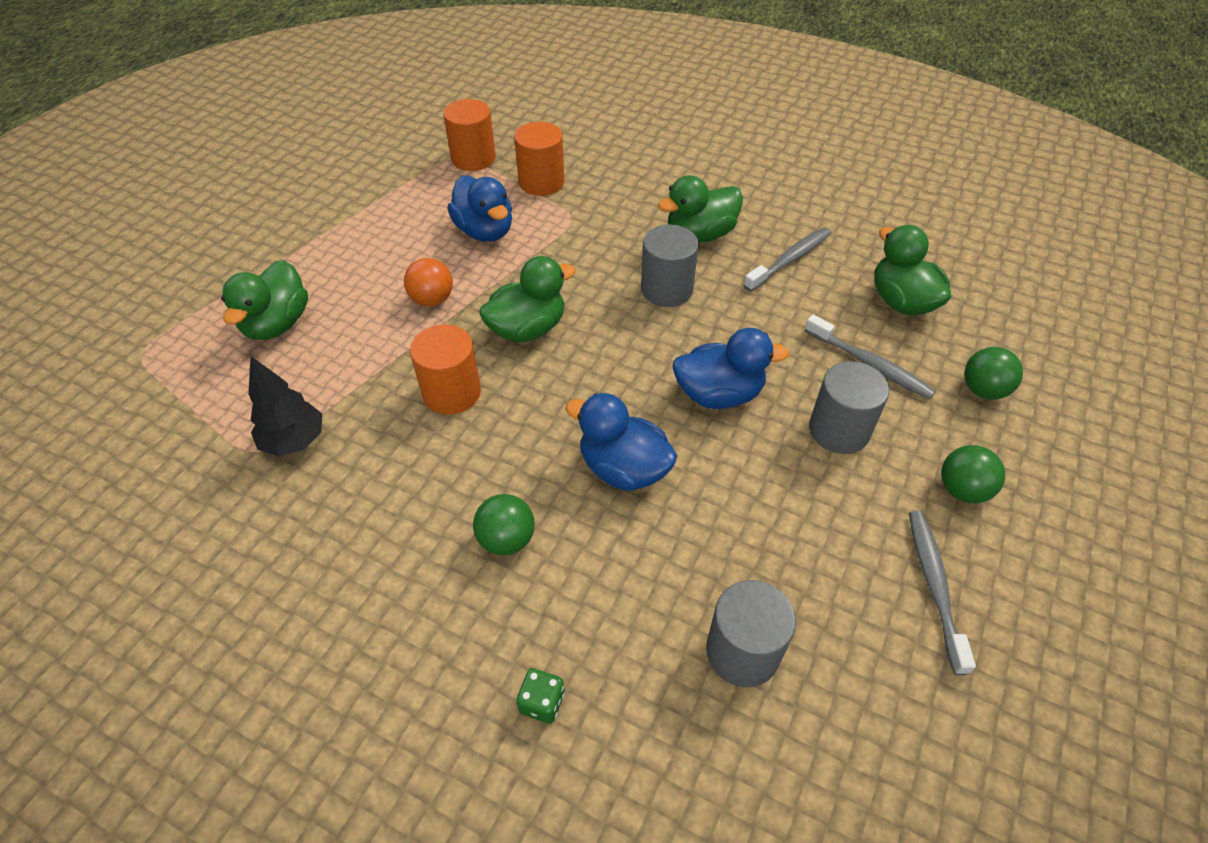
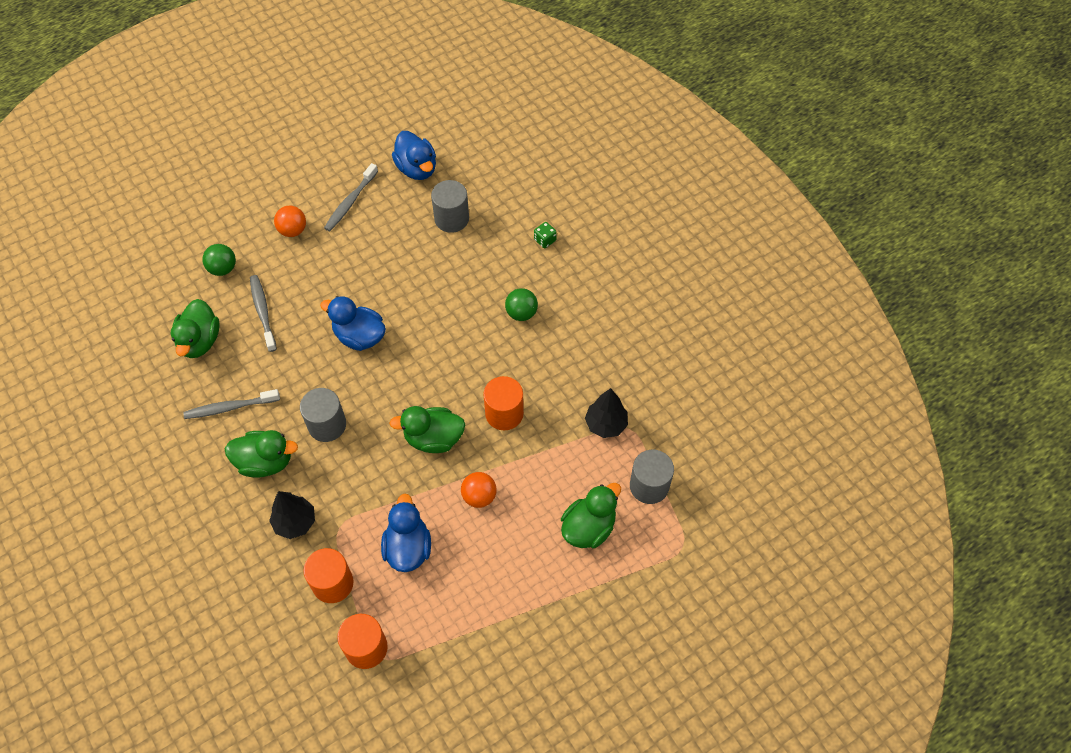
camera: 150 degrees left, 10 degrees up
(620, 205) = (295, 522): none -> black tree
(623, 468) = (442, 320): blue duck -> blue duck (417, 168)
(839, 430) = (318, 285): grey cylinder -> grey cylinder (649, 486)
(962, 490) = (293, 230): green ball -> orange ball

